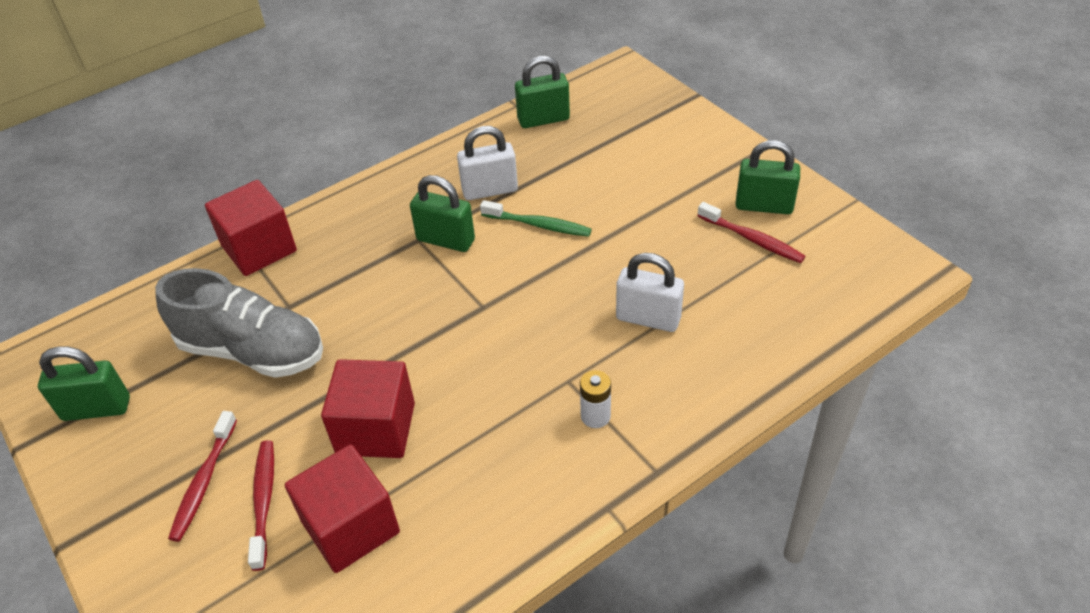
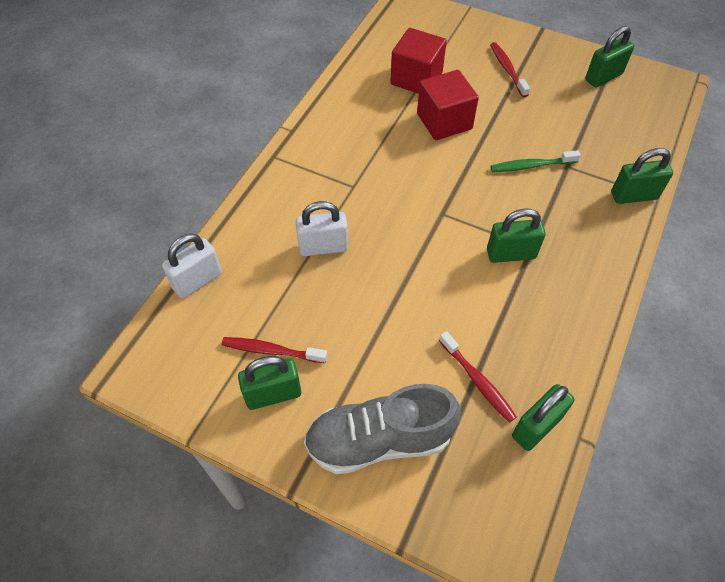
camera: 150 degrees right, 10 degrees up
(252, 350) = (557, 133): grey shoe -> grey shoe (379, 440)
(259, 248) = (634, 196): red cube -> green padlock
(264, 501) = (469, 73): red toothbrush -> red toothbrush (477, 381)
(490, 190) = (517, 315): white padlock -> white padlock (197, 281)
(538, 225) = (451, 296): green toothbrush -> green toothbrush (531, 166)
(595, 416) = (323, 172): white battery -> none

